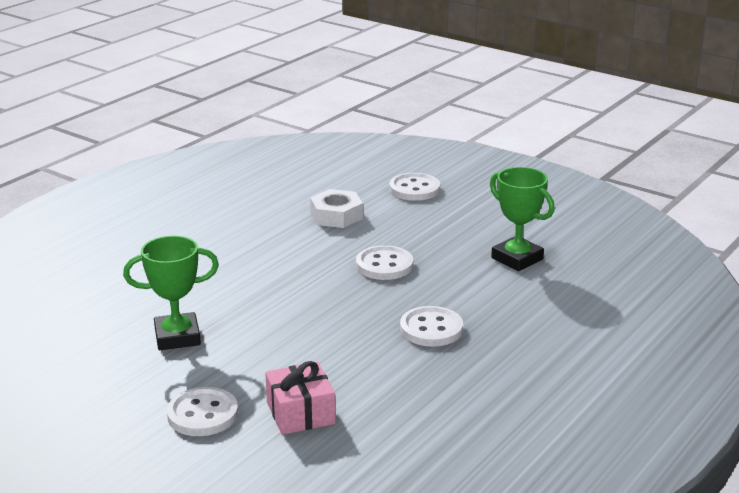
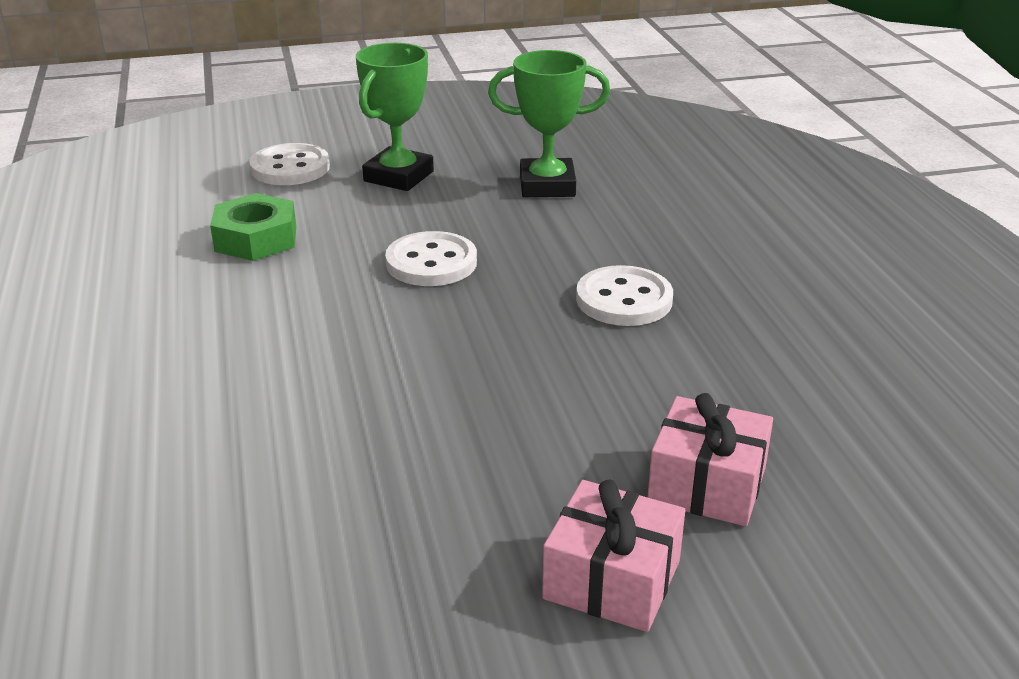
camera: 50 degrees left, 5 degrees up
(177, 337) = (359, 507): green trophy -> green trophy (398, 176)
(202, 414) = (612, 580): white button -> pink gift
(336, 216) = (256, 239): white nut -> green nut

